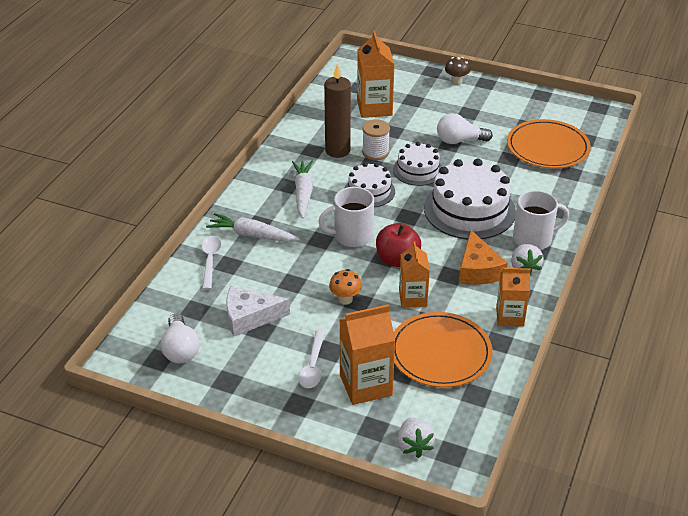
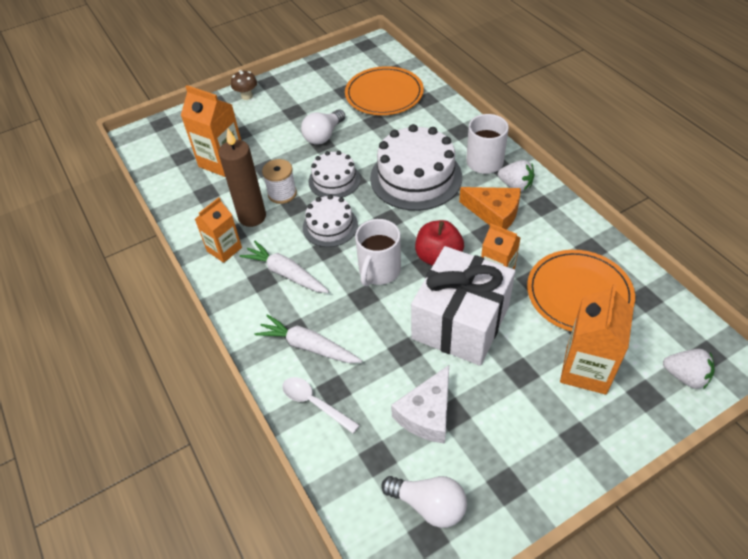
camera: 50 degrees left, 10 degrees up
(252, 235) = (308, 346): white carrot -> white carrot turned 60 degrees clockwise
(313, 366) = (533, 397): white spoon -> none
(345, 299) = (460, 322): orange mushroom -> white gift
(510, 317) = (566, 225): orange carton -> orange carton (224, 249)

